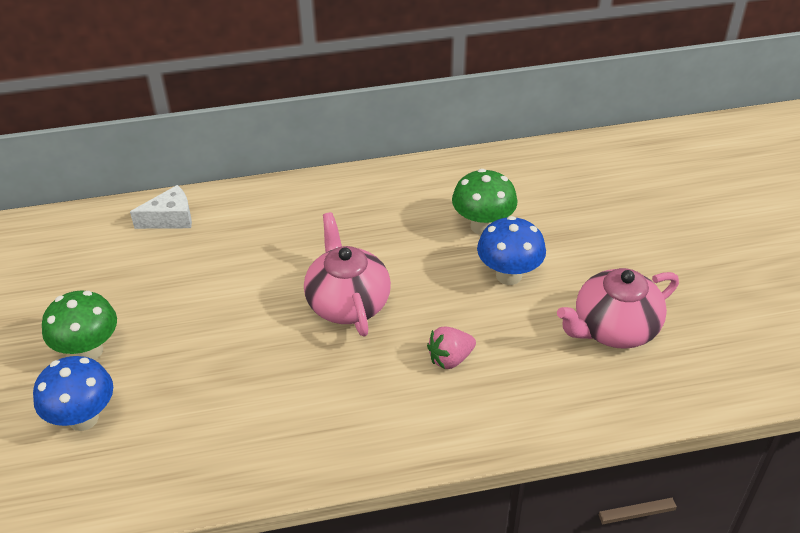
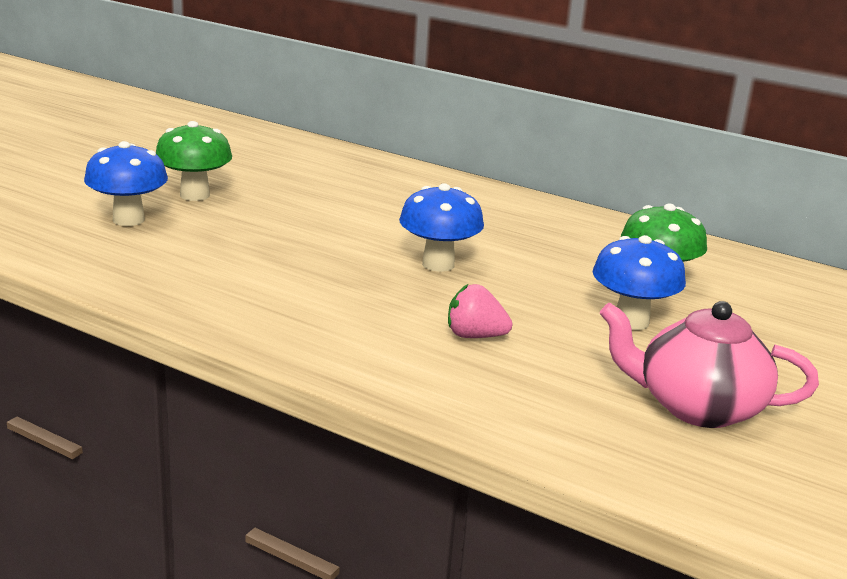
camera: 40 degrees right, 20 degrees down
(170, 219) = (374, 168): white cheese -> none
(347, 302) = (438, 264): pink teapot -> blue mushroom

